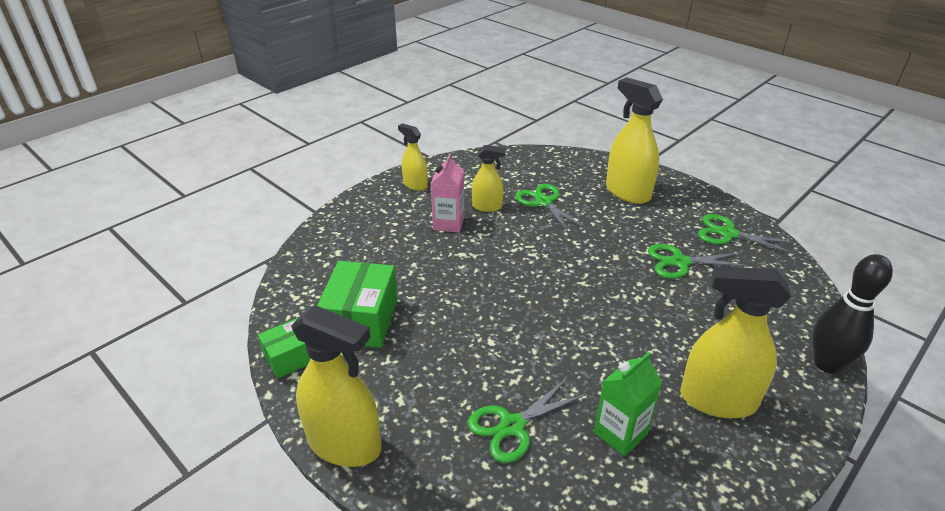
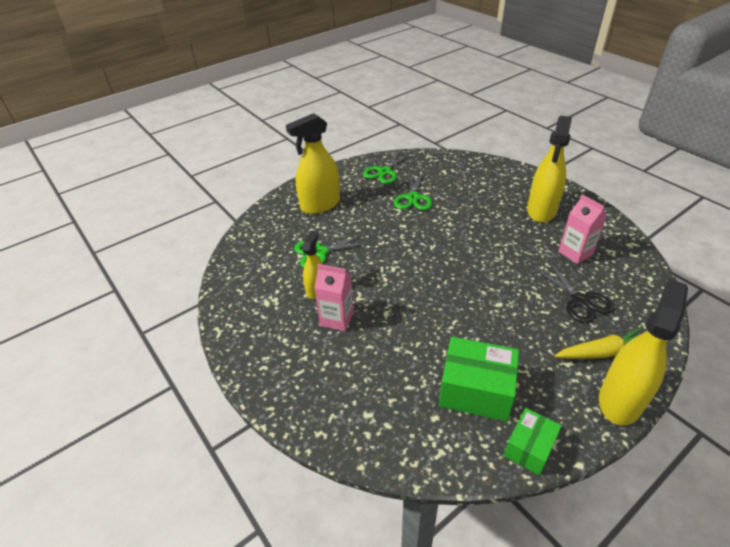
camera: 80 degrees left, 5 degrees up
(292, 357) = (529, 448): green box -> green box turned 60 degrees clockwise
(415, 185) = (257, 342): yellow spray bottle -> none
(419, 438) = (602, 352): none -> yellow carrot
(512, 426) = (580, 301): green scissors -> black scissors
(620, 433) = (575, 253): green carton -> pink carton
(826, 364) = (508, 168): black bowling pin -> none

